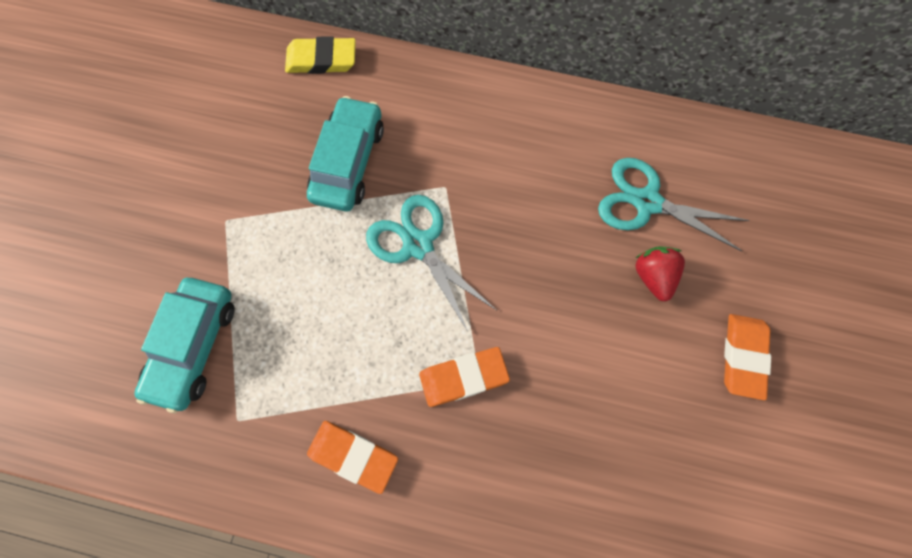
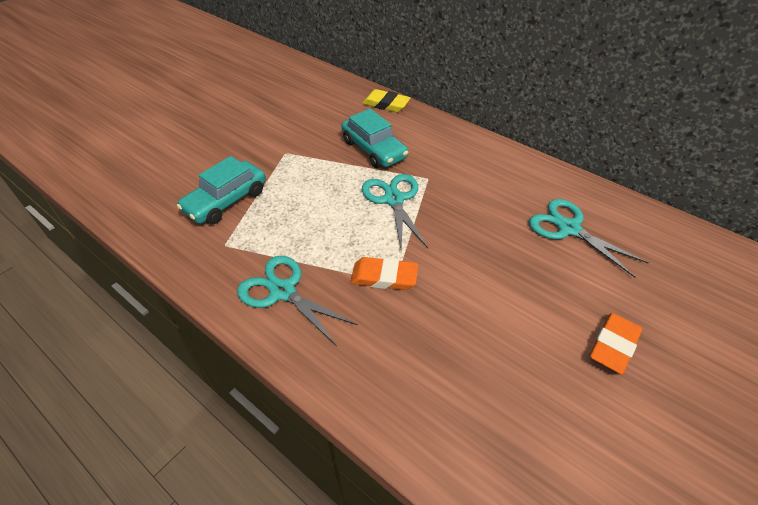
camera: 25 degrees right, 25 degrees down
(348, 162) = (374, 149): turquoise car -> turquoise car turned 105 degrees clockwise
(353, 456) = (283, 291): orange eraser -> turquoise scissors
(653, 276) = (556, 270): red strawberry -> none

